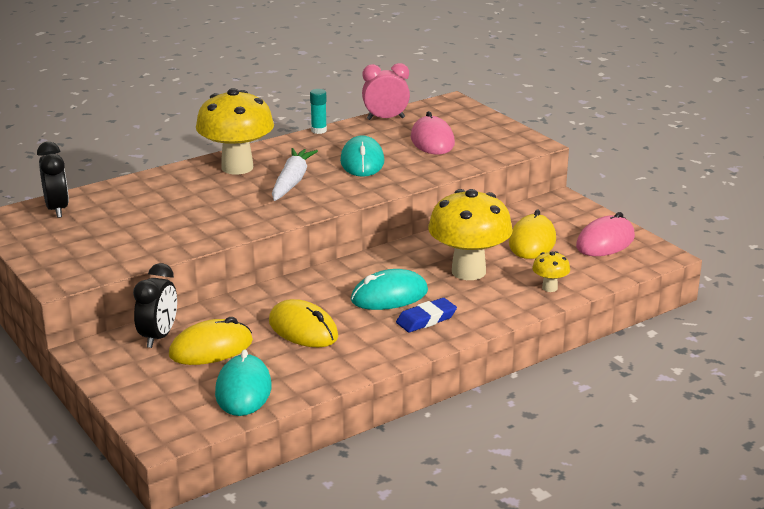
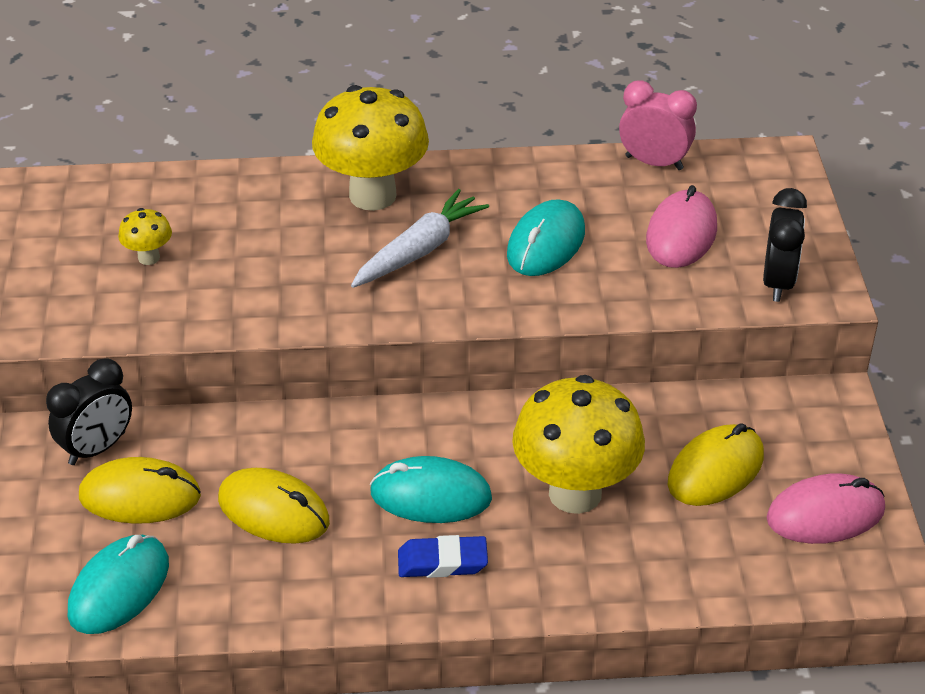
camera: 30 degrees right, 15 degrees up
(57, 209) = (97, 197): black clock -> black clock (778, 282)
(303, 329) = (273, 511): yellow mouse -> yellow mouse turned 45 degrees counterclockwise
(319, 130) = (540, 157): turquoise glue stick -> none
(549, 288) = (662, 574): yellow mushroom -> yellow mushroom (149, 258)

